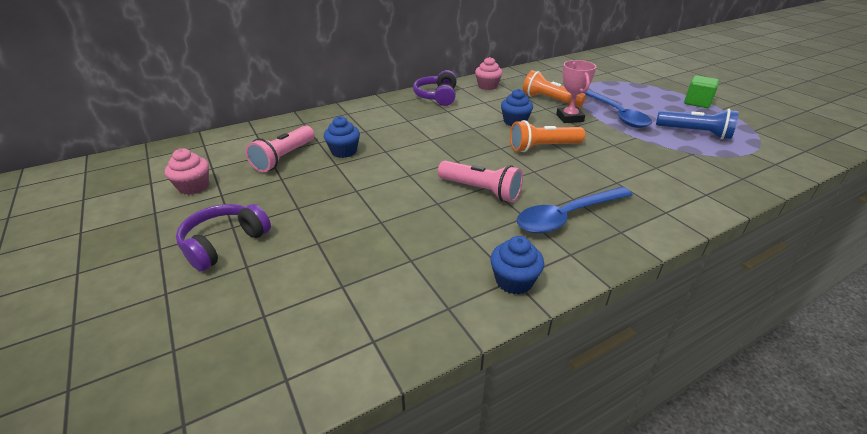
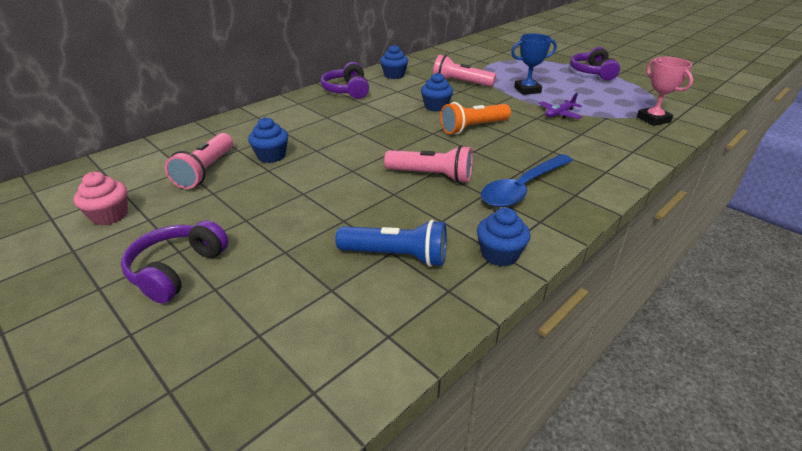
camera: 15 degrees left, 0 degrees up
(487, 86) = (394, 75): pink cupcake -> blue cupcake
(549, 100) = (460, 83): orange flashlight -> pink flashlight
(569, 118) = (486, 98): pink trophy -> pink trophy (653, 119)
(616, 114) = (527, 90): blue spoon -> blue trophy
(640, 144) = (559, 114): none -> purple plane
(695, 133) = (601, 99): blue flashlight -> blue flashlight (396, 256)
(697, 103) = (592, 72): green cube -> purple headphones

